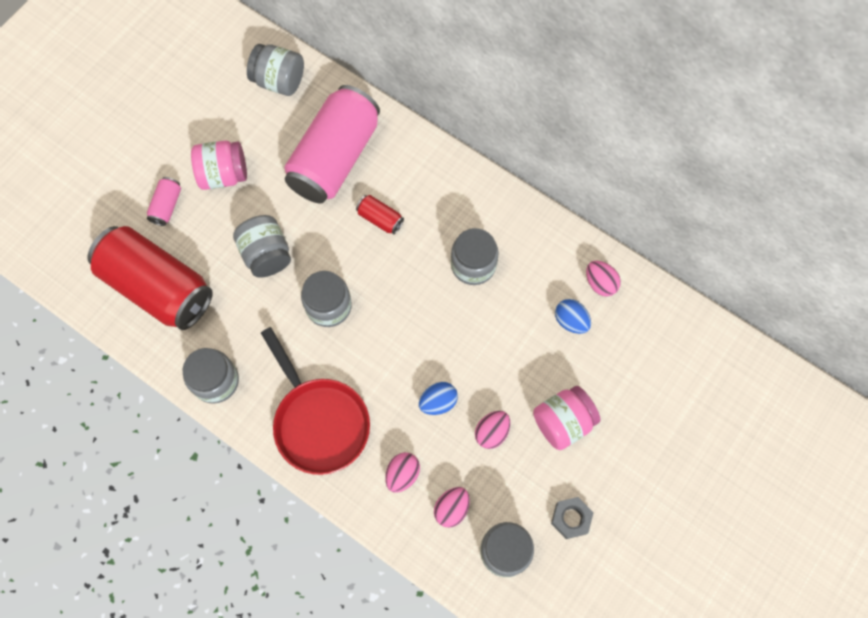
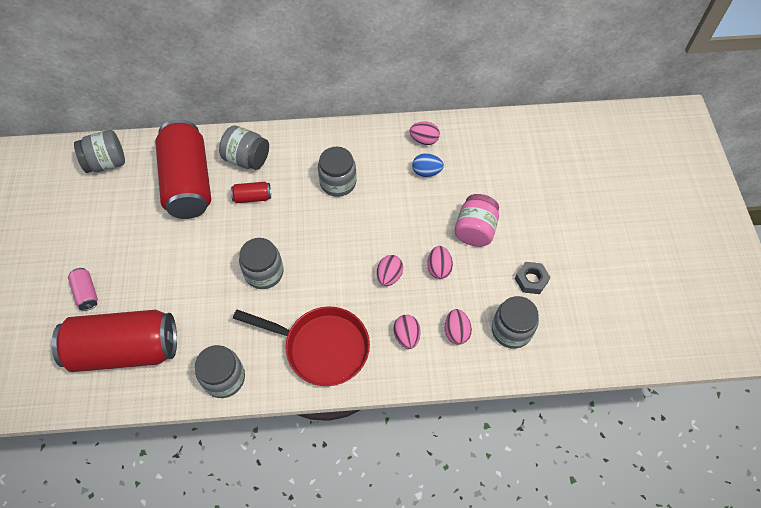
camera: 40 degrees left, 10 degrees down
(223, 174) = (114, 245): pink jar -> none
(266, 254) = (191, 272): grey jar -> grey jar (247, 159)
(335, 158) = (188, 182): pink can -> red can
(438, 402) = (389, 276): blue egg -> pink egg

